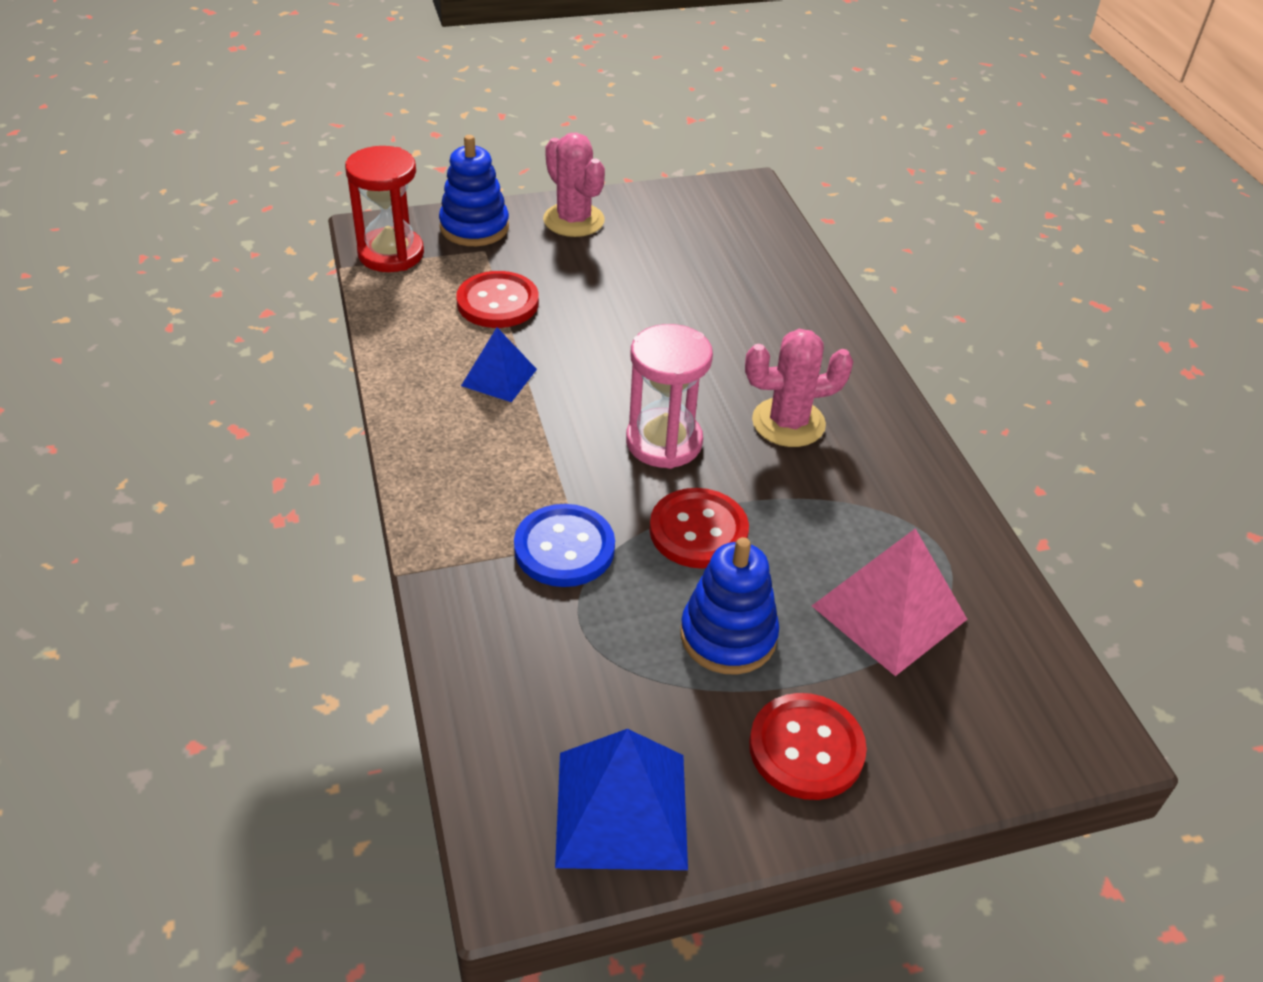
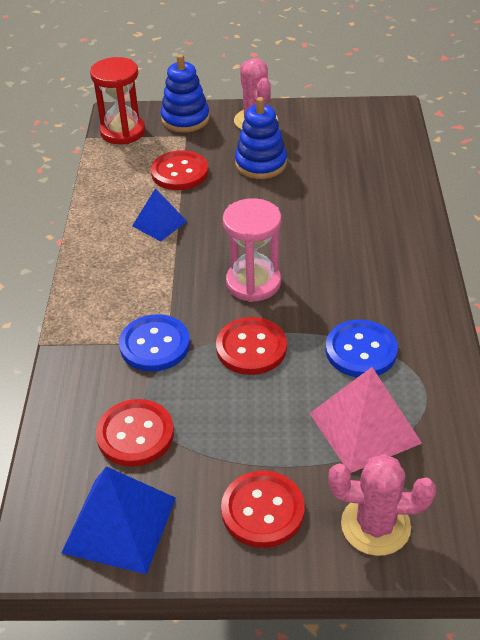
camera: 20 degrees right, 0 degrees up
(590, 678) = (135, 434): none -> red button
(728, 636) = (241, 423): blue stacking toy -> blue stacking toy (261, 164)
(788, 423) = (349, 282): pink cactus -> pink cactus (375, 525)
(841, 511) = (361, 350): none -> blue button

